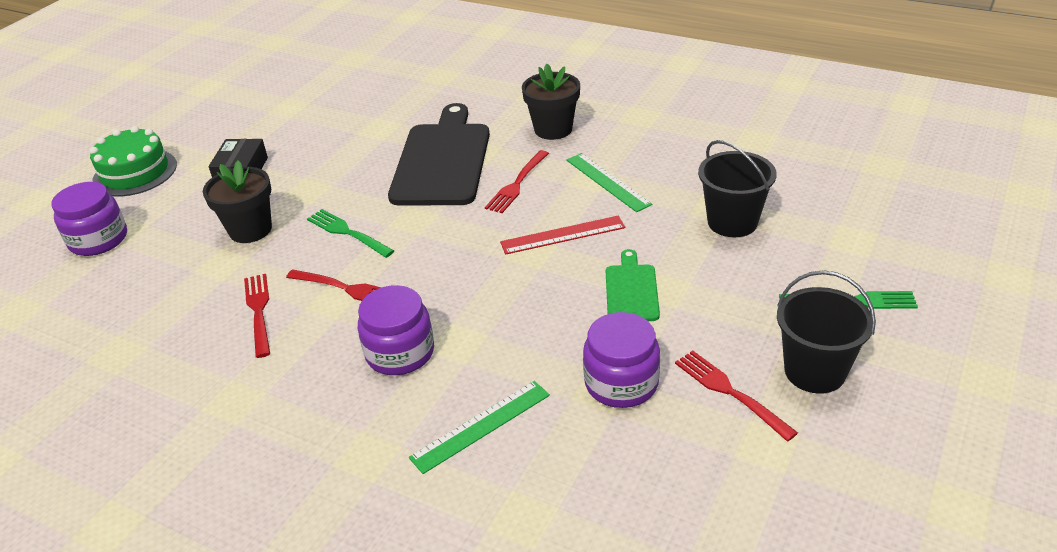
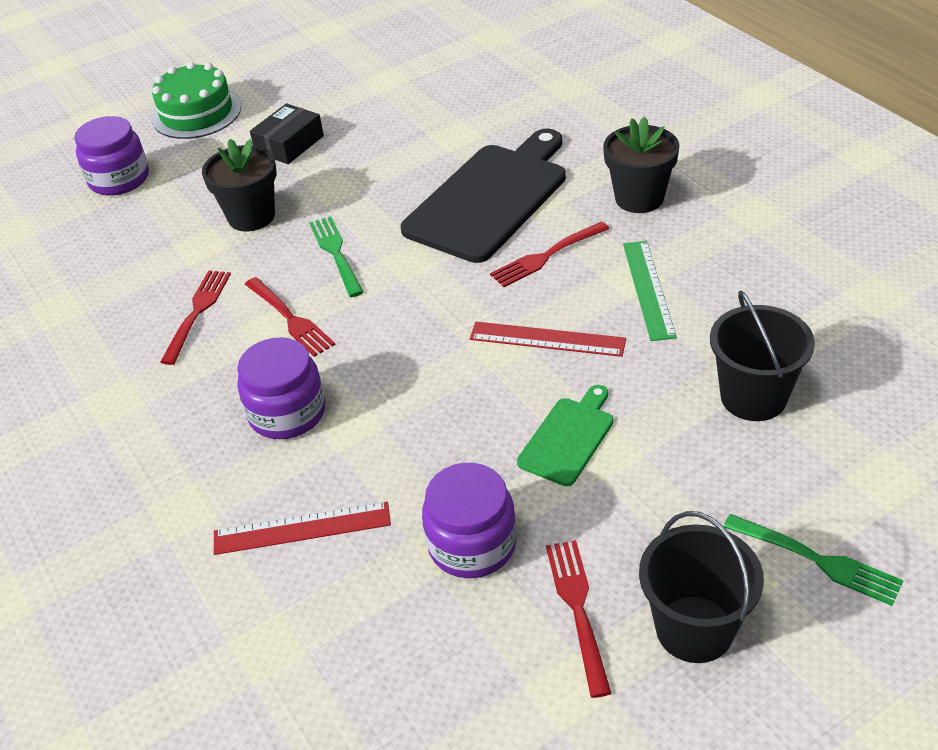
camera: 30 degrees right, 5 degrees up
(481, 426) = (302, 528): green ruler -> red ruler

